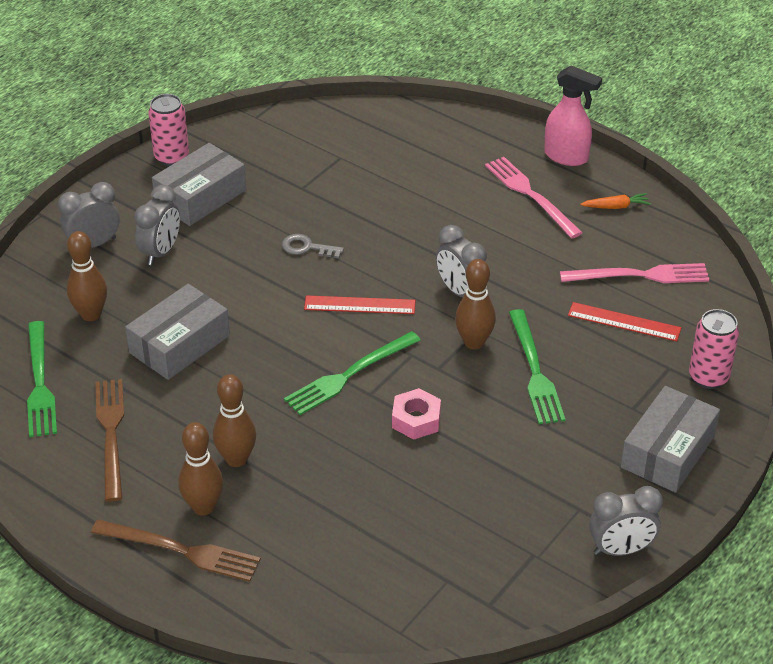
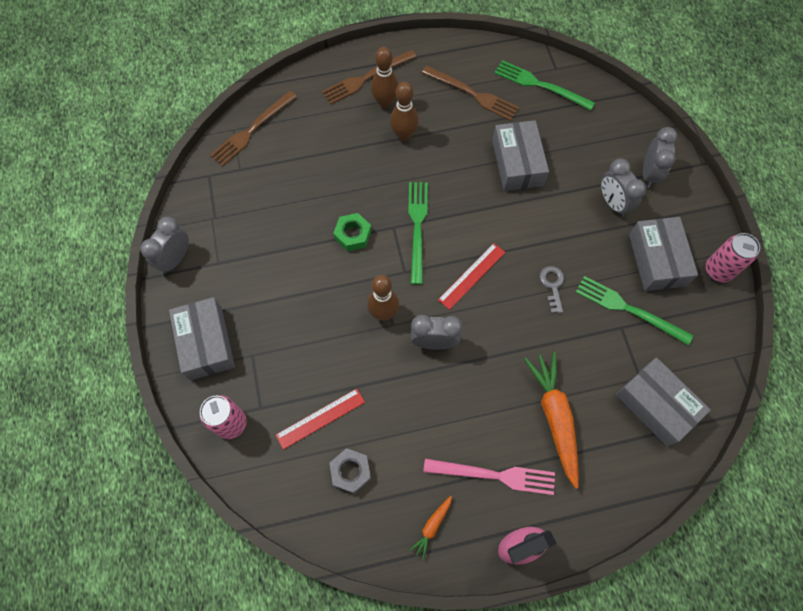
camera: 130 degrees right, 25 degrees up
(91, 314) = (580, 137): brown bowling pin -> none
(307, 247) = (552, 285): grey key -> grey key turned 60 degrees counterclockwise
(355, 139) = (656, 405): none -> grey box
(381, 611) = (252, 130): none -> brown fork
(416, 419) = (353, 235): pink nut -> green nut
(437, 186) = (554, 417): none -> orange carrot
(535, 371) = (330, 327): green fork -> green fork (628, 309)
(640, 275) = (350, 471): pink fork -> grey nut

